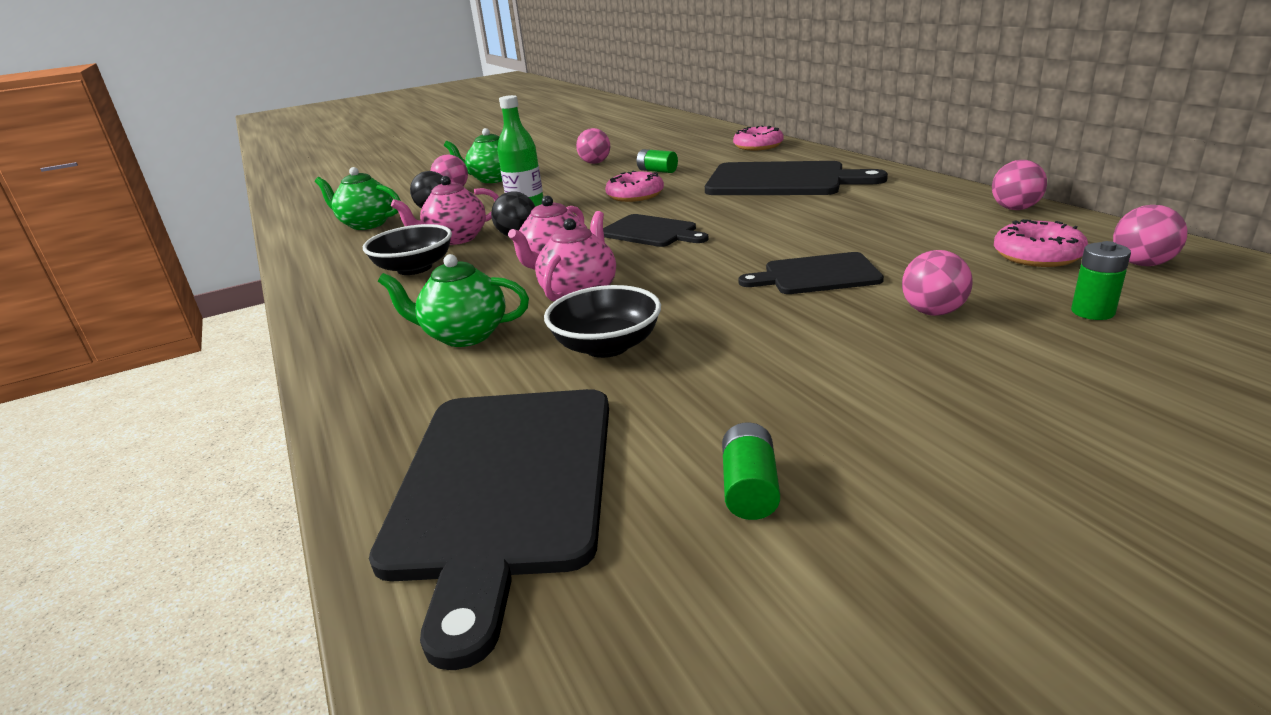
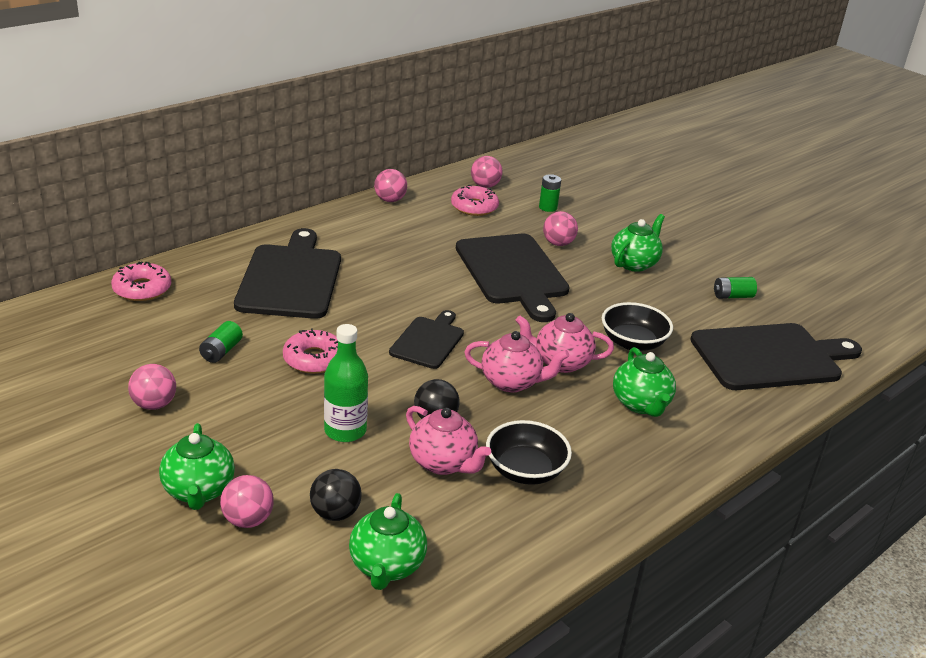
camera: 110 degrees left, 5 degrees up
(816, 275) = (513, 272): black cutting board -> black cutting board, size x1.77
(879, 379) = (634, 263): none -> green teapot

